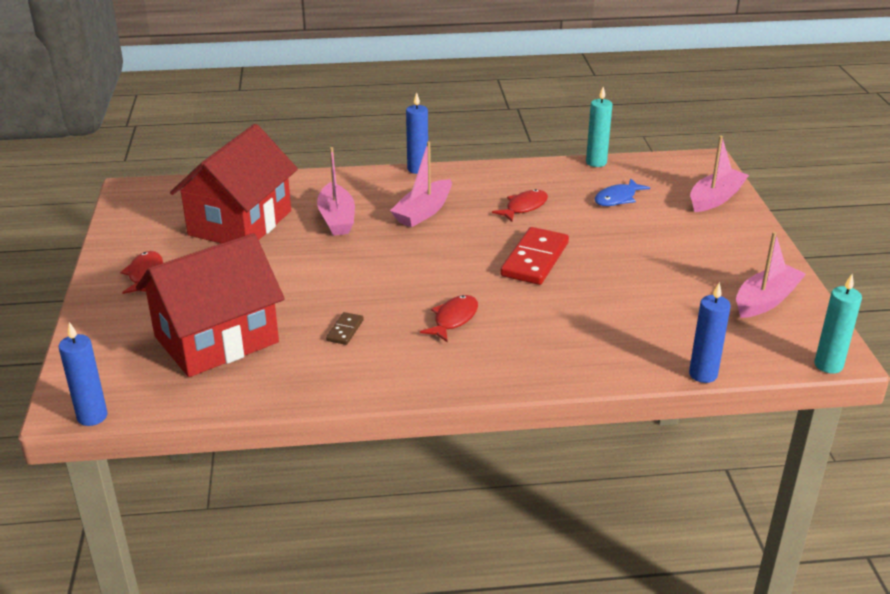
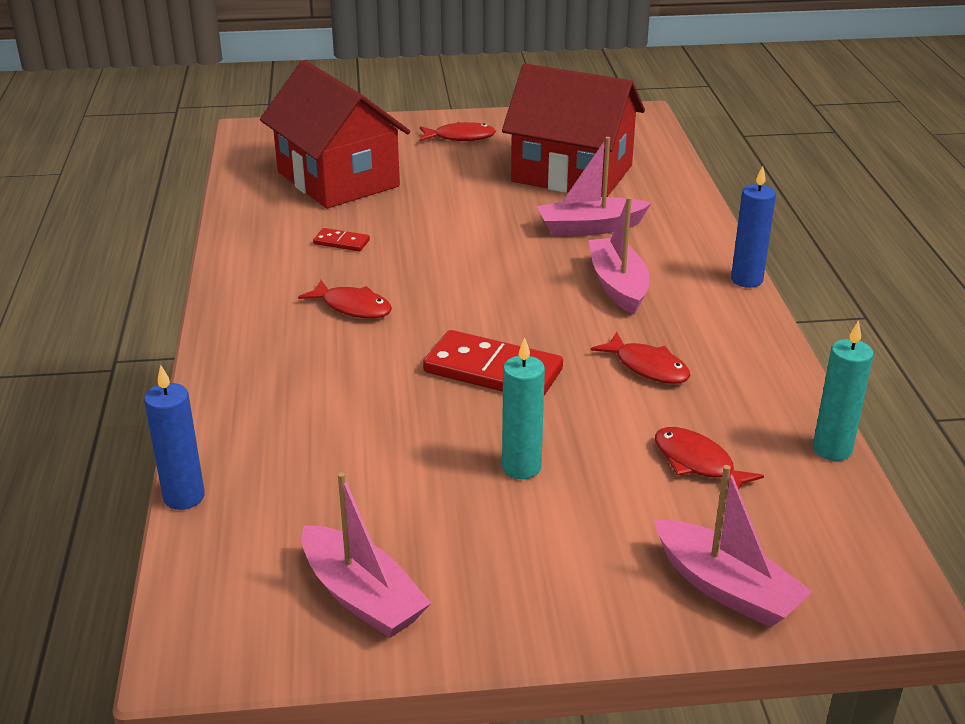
camera: 90 degrees right, 0 degrees up
(92, 416) = (233, 140): blue candle -> none
(345, 330) = (341, 242): brown domino -> red domino
(423, 212) = (618, 285): pink boat -> pink boat turned 45 degrees clockwise
(617, 198) = (697, 463): blue fish -> red fish
(828, 365) = (166, 637): turquoise candle -> turquoise candle (521, 467)

